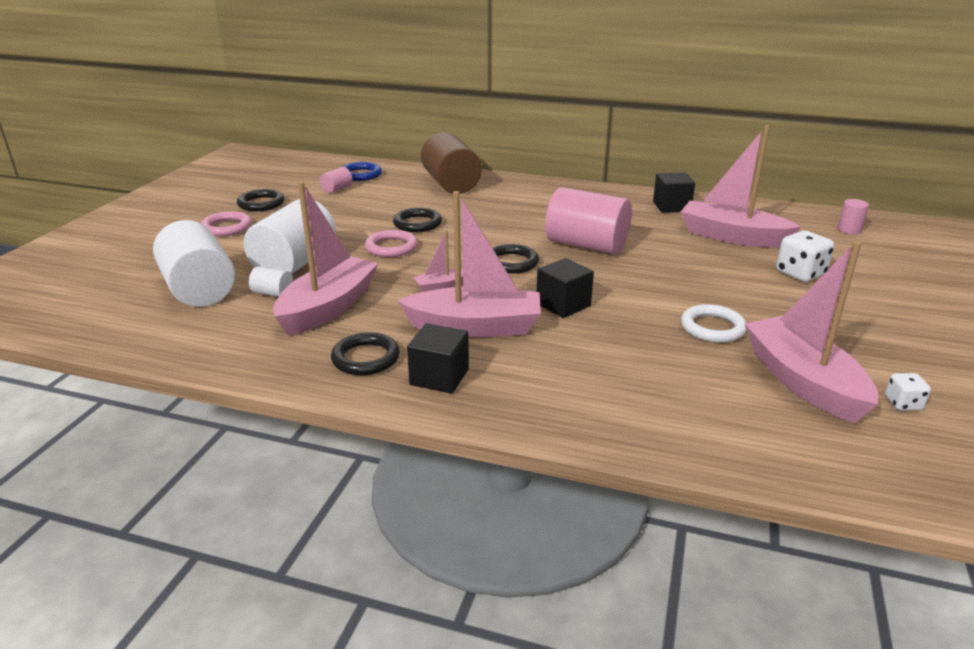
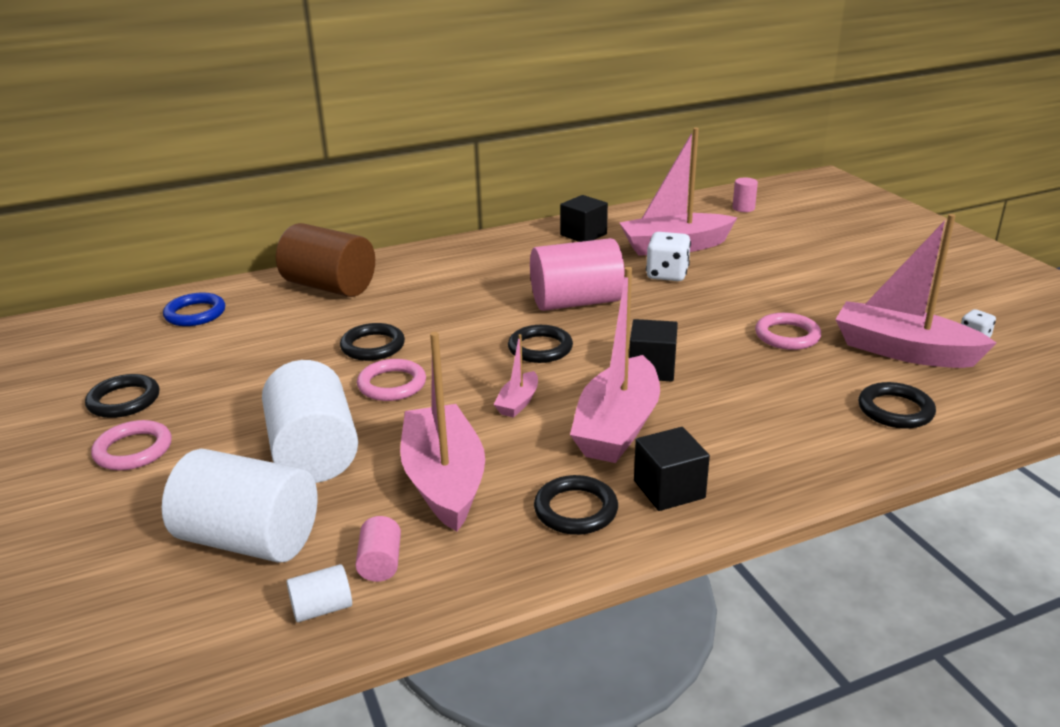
camera: 40 degrees left, 0 degrees up
(273, 293) = (352, 497): white cylinder -> white cylinder (322, 608)
(337, 189) = (197, 343): pink cylinder -> pink cylinder (380, 563)
(475, 327) = (617, 427): pink boat -> pink boat turned 150 degrees clockwise
(708, 416) = (895, 410): none -> black ring
(712, 328) = (787, 336): white ring -> pink ring
(800, 274) = (770, 261): white dice -> white dice (667, 274)

